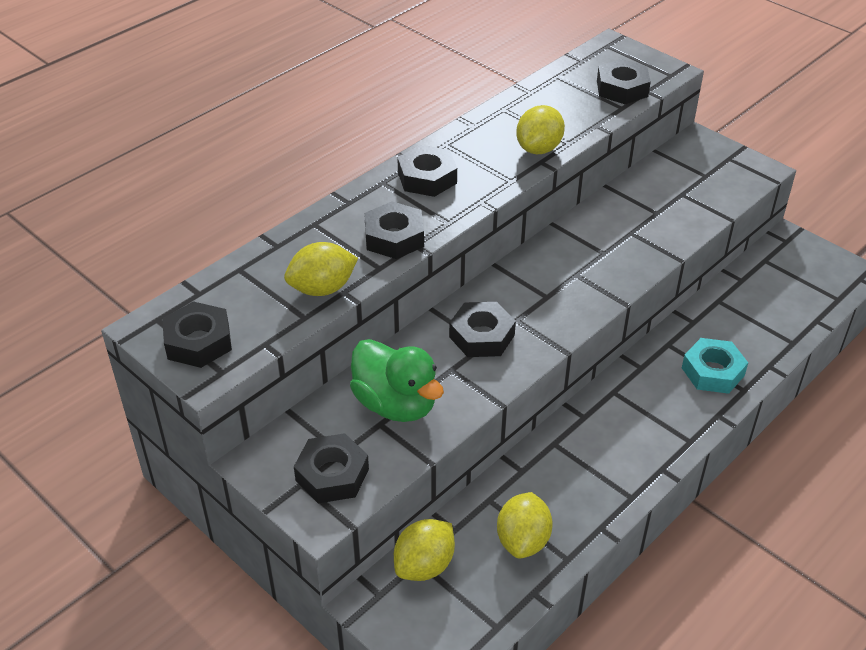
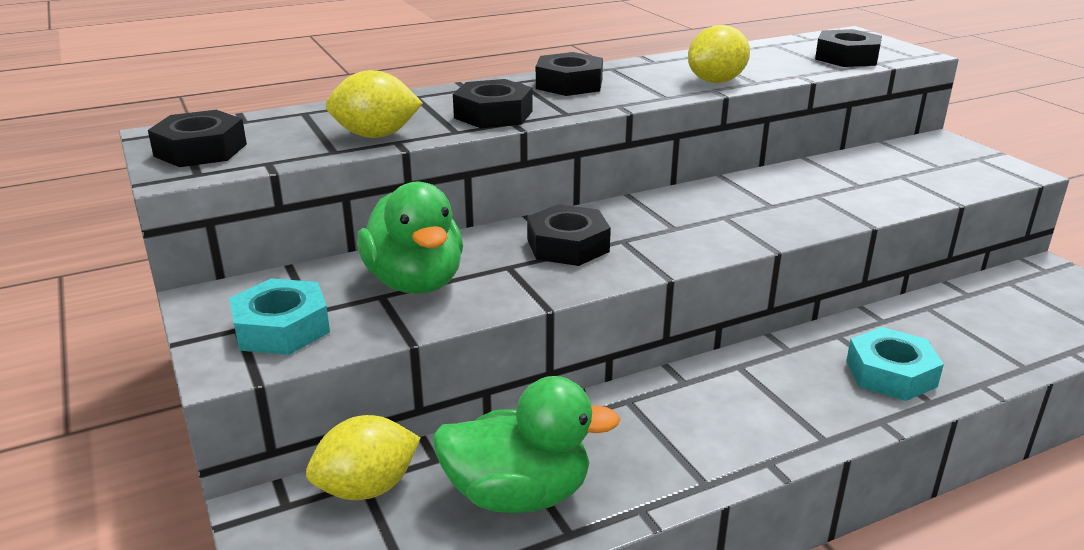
camera: 20 degrees right, 15 degrees down
(332, 475) = (281, 328): black nut -> turquoise nut
(523, 540) = (518, 494): yellow lemon -> green duck

